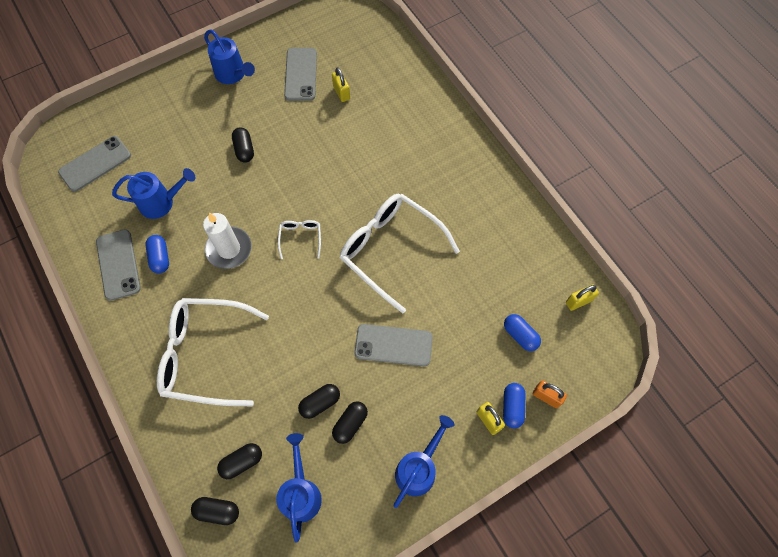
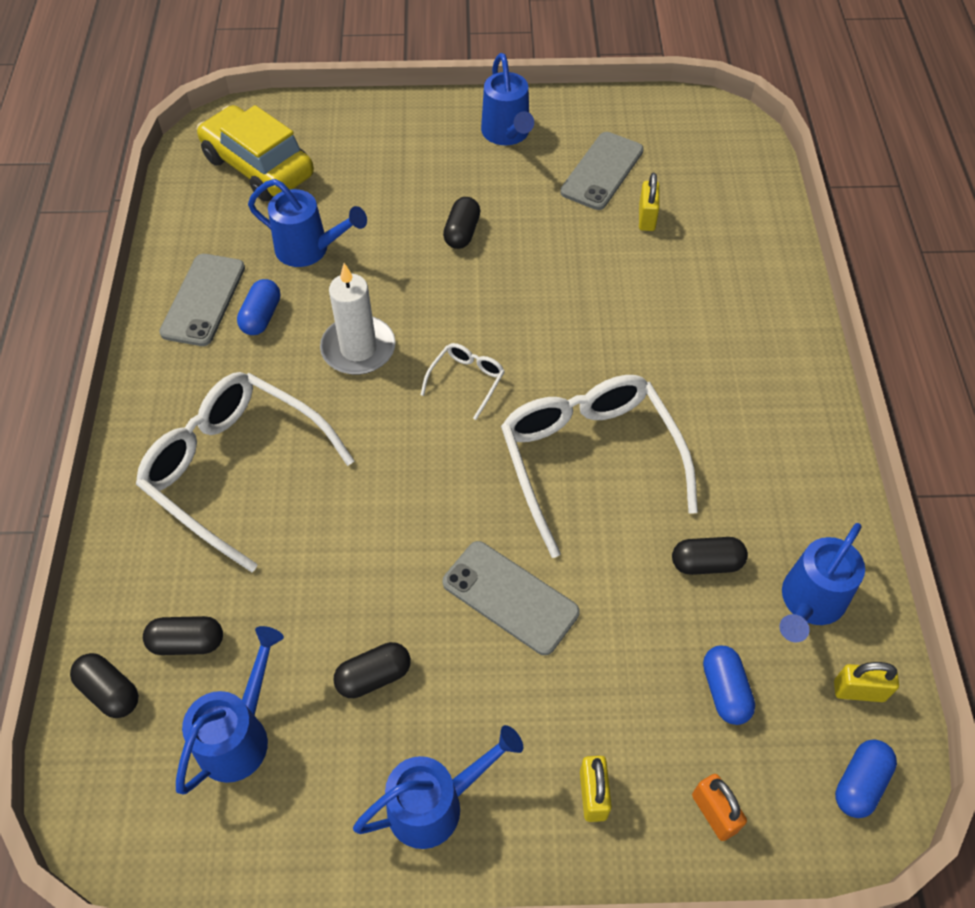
camera: 30 degrees right, 10 degrees down
(95, 164) = (258, 167): grey phone -> yellow car
(320, 403) = (349, 621): black capsule -> black capsule (706, 563)
(512, 407) = (645, 796): blue capsule -> blue capsule (860, 783)
(535, 270) = (809, 603): none -> blue watering can

